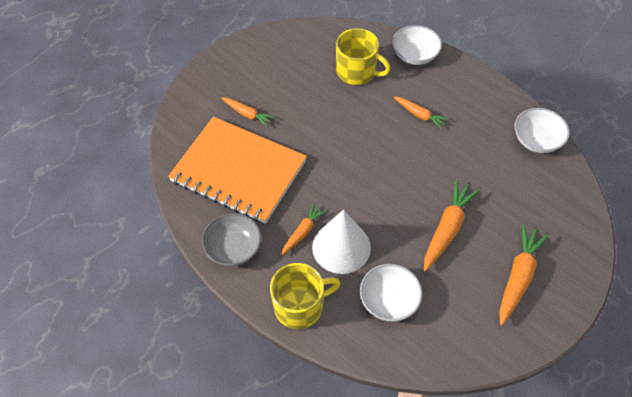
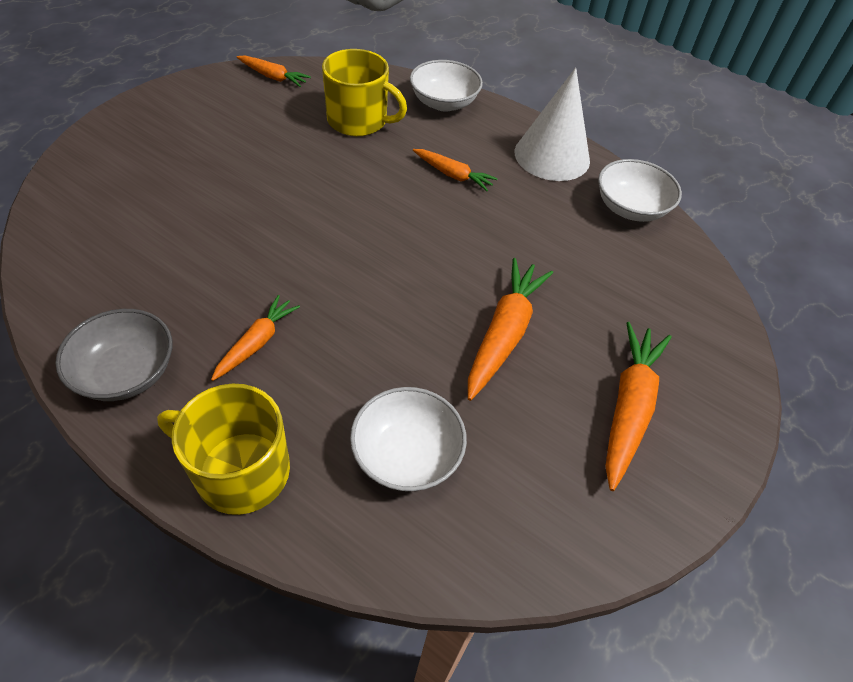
camera: 10 degrees left, 5 degrees down
(238, 171) = (154, 251): orange notebook -> none
(247, 114) = (181, 172): orange carrot -> orange carrot (273, 77)
(300, 306) = (240, 471): yellow mug -> yellow mug turned 135 degrees counterclockwise
(341, 247) = (323, 366): white cone -> white cone (552, 156)

